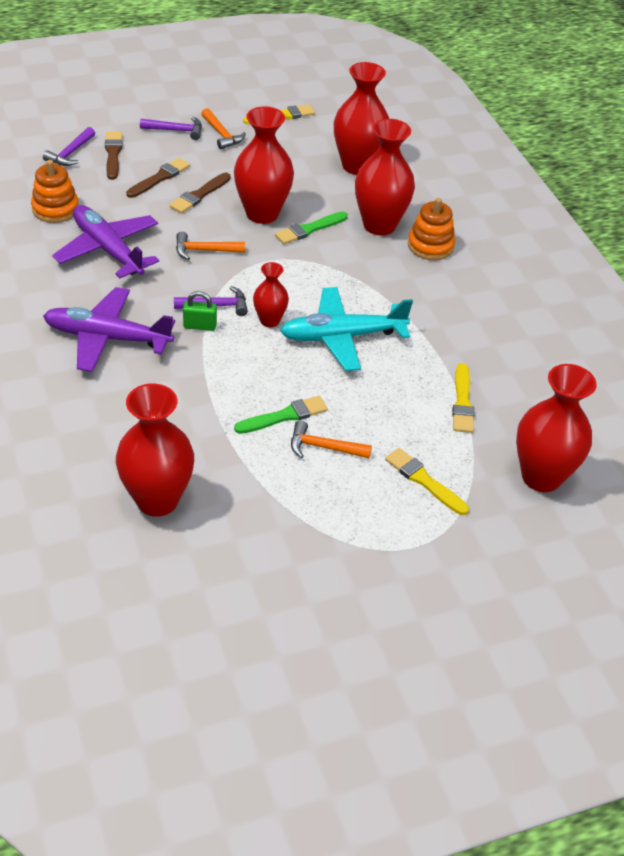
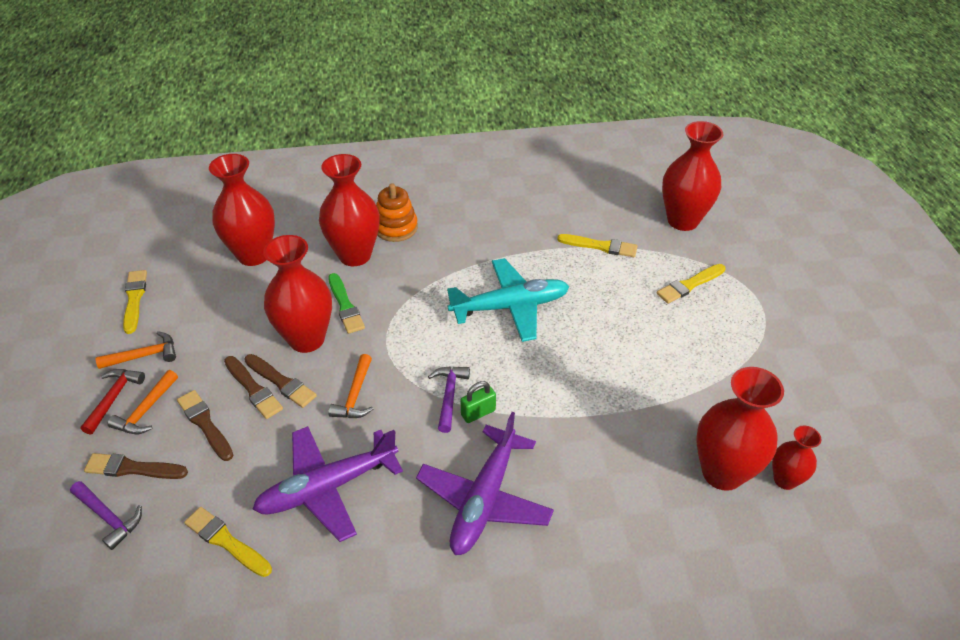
camera: 75 degrees left, 0 degrees up
(55, 209) = (226, 541): orange stacking toy -> yellow brush
(176, 130) = (114, 398): purple hammer -> red hammer
(200, 326) = (478, 413): green padlock -> green padlock turned 45 degrees clockwise
(210, 208) = (281, 382): none -> brown brush
(269, 321) = (479, 355): red vase -> red vase (785, 480)
(284, 416) = (612, 362): green brush -> none
(323, 447) = (652, 341): orange hammer -> orange hammer (146, 410)
(342, 337) = (510, 307): turquoise plane -> turquoise plane turned 105 degrees counterclockwise

